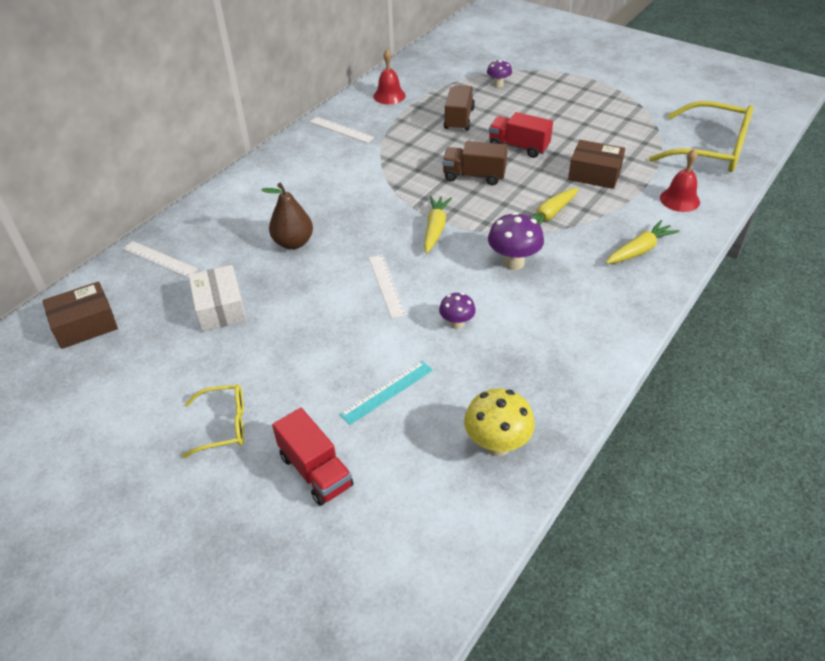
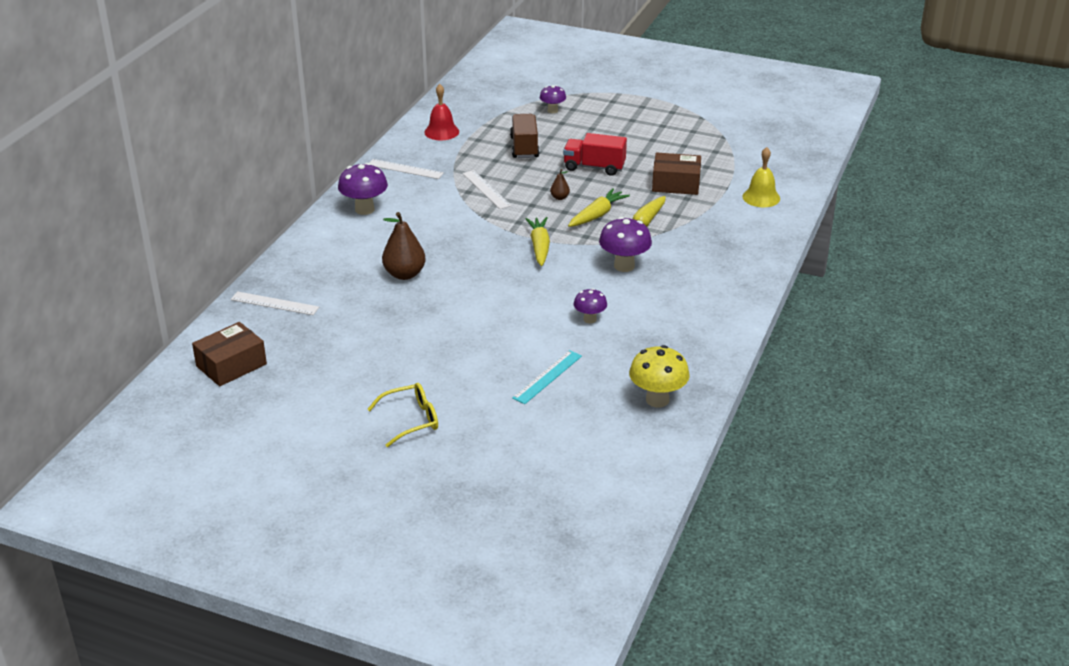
camera: 15 degrees left, 10 degrees down
(220, 308) = (359, 335): white box -> none
(287, 167) = (364, 209): none -> purple mushroom
(315, 471) = (509, 439): red truck -> none
(387, 285) = (512, 298): white ruler -> white ruler (486, 189)
(474, 176) = (559, 197): brown truck -> brown pear
(639, 250) = (736, 242): yellow carrot -> yellow carrot (597, 215)
(679, 199) = (761, 197): red bell -> yellow bell
(711, 150) = (780, 151): yellow glasses -> none

